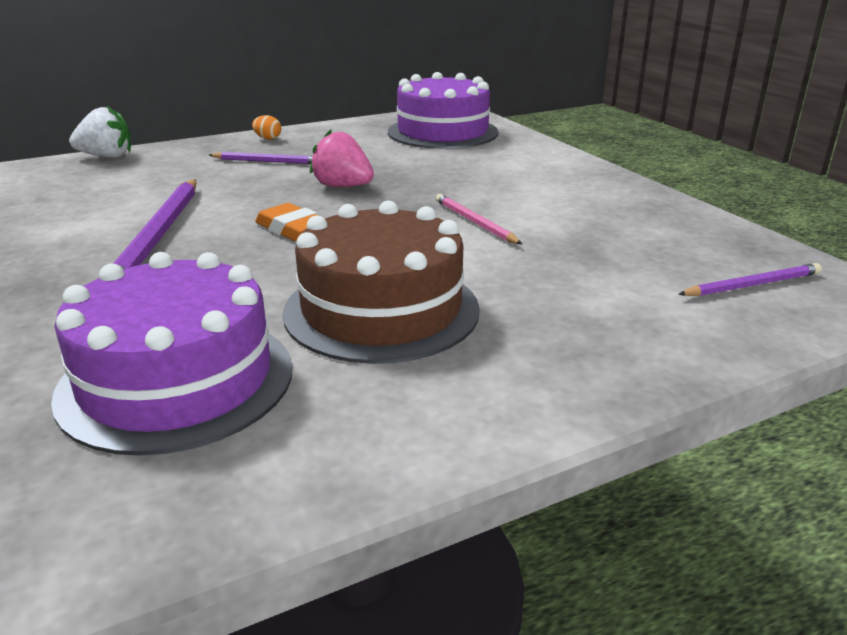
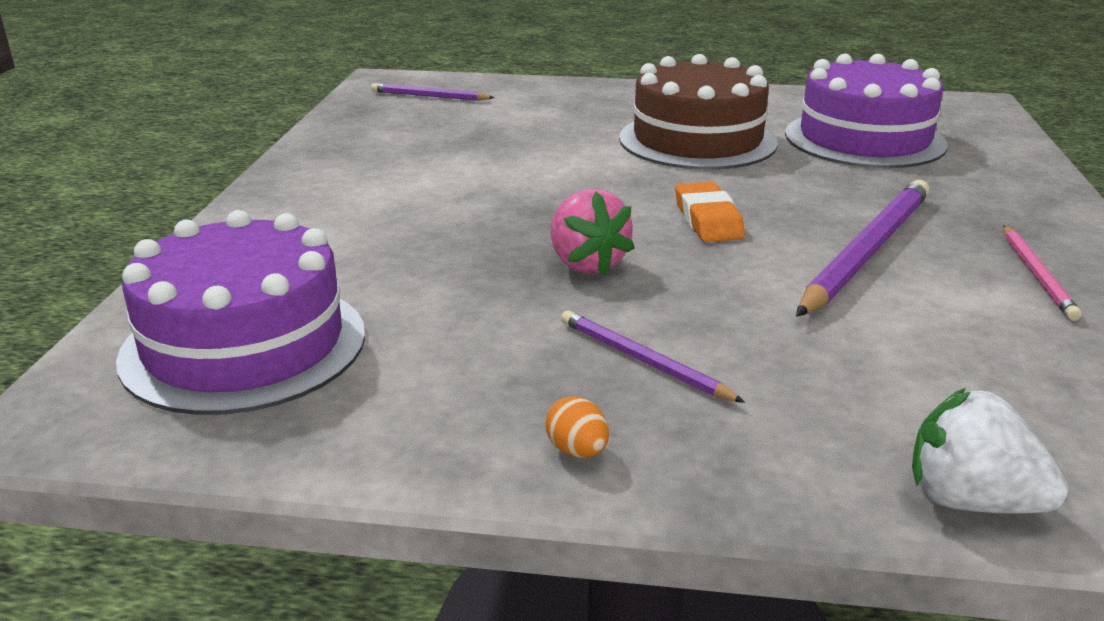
camera: 145 degrees left, 0 degrees up
(474, 222) = (518, 179): pink pencil -> pink pencil (1037, 275)

